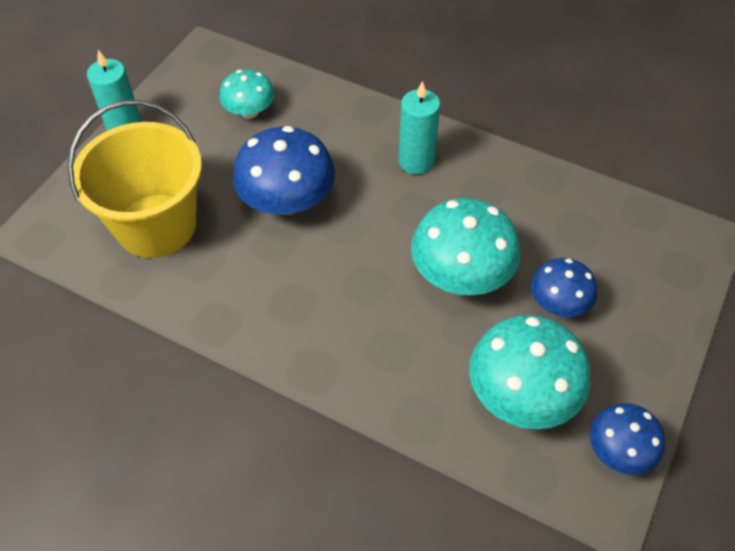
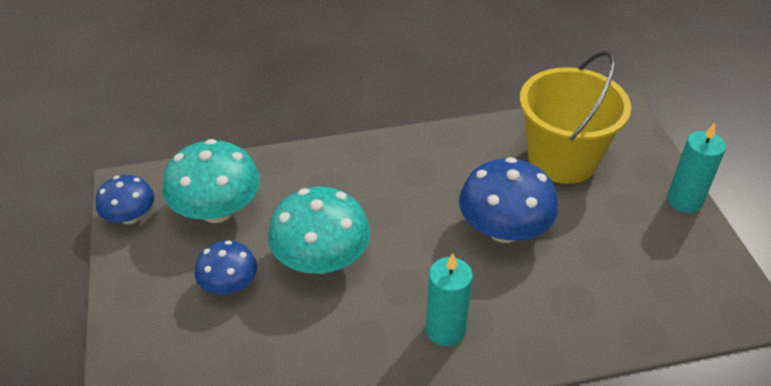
camera: 140 degrees right, 10 degrees down
(249, 111) = (630, 279): turquoise mushroom -> none

